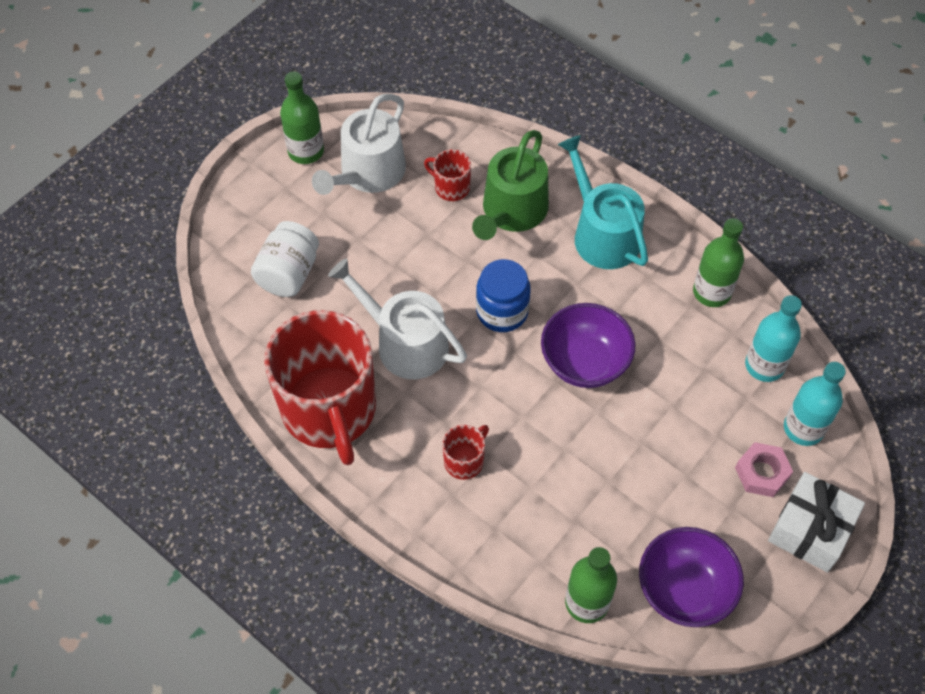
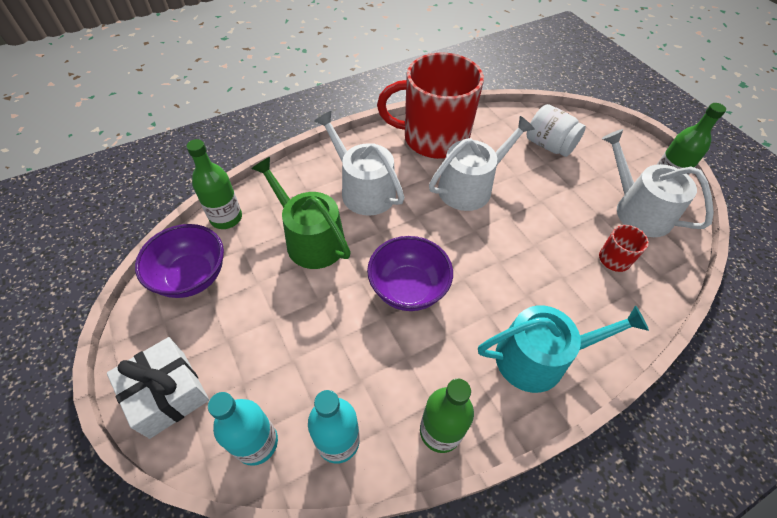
camera: 110 degrees right, 5 degrees down
(464, 461) = (363, 190): red mug -> white watering can
(502, 311) = (477, 251): blue jar -> none
(512, 212) = (580, 293): green watering can -> green watering can (310, 239)
(761, 473) = (239, 379): pink nut -> none

